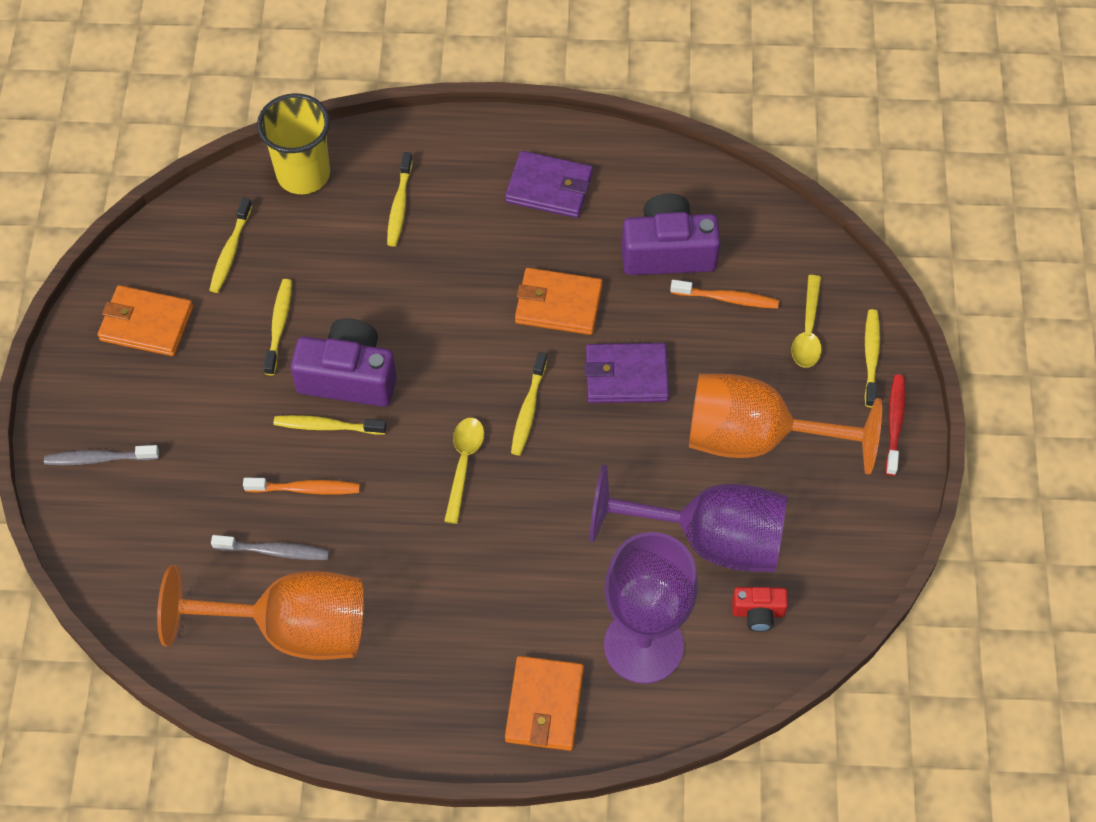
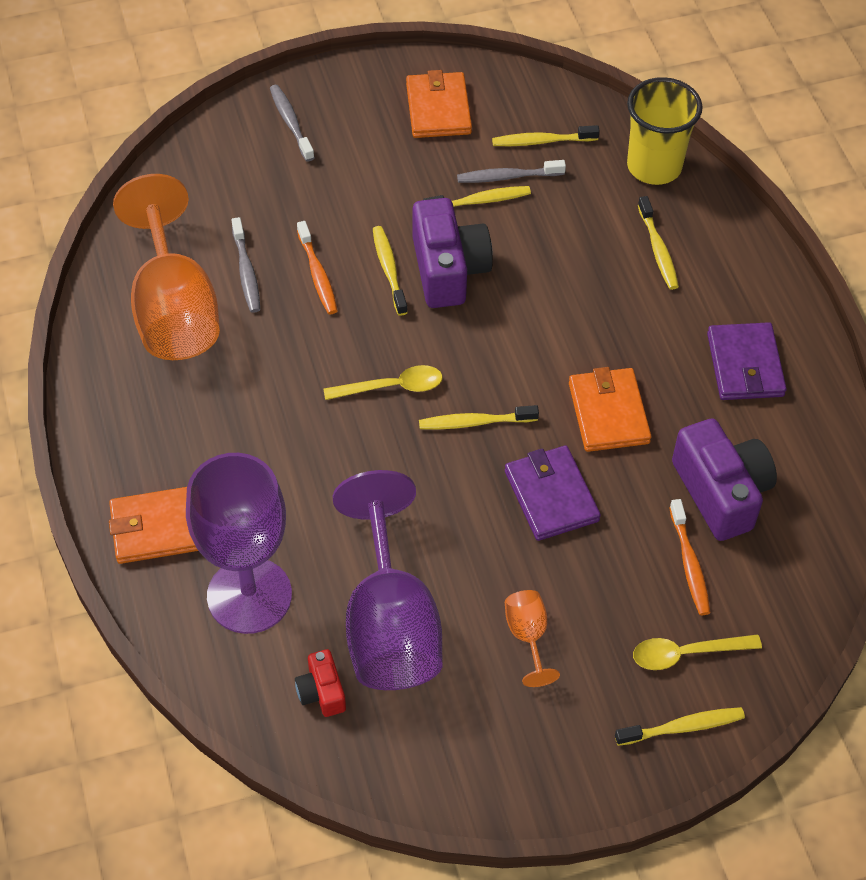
camera: 70 degrees right, 5 degrees down
(260, 293) = (507, 177): none -> grey toothbrush
(399, 205) = (658, 249): yellow toothbrush -> yellow toothbrush turned 90 degrees counterclockwise
(756, 438) = (528, 636): orange goblet -> orange goblet, size x0.44
(894, 423) = (607, 773): red toothbrush -> none

